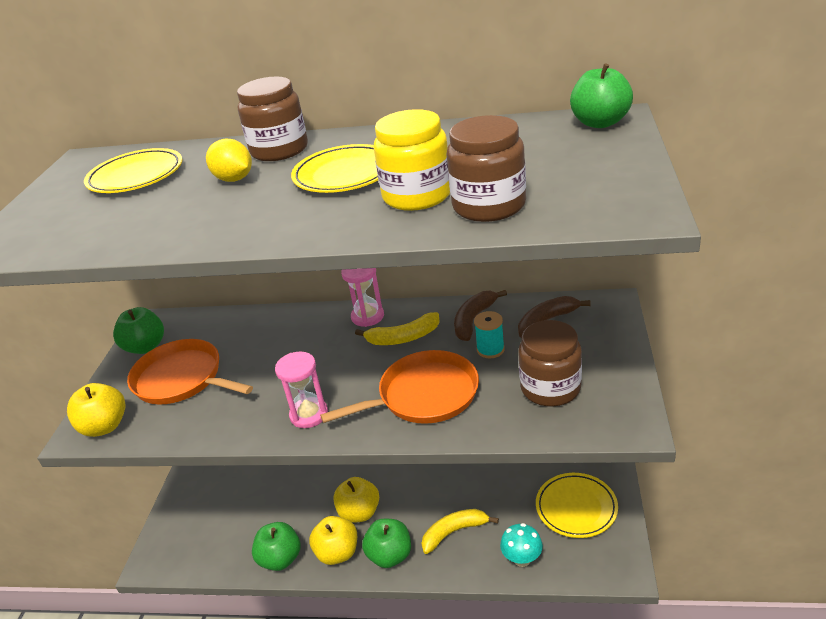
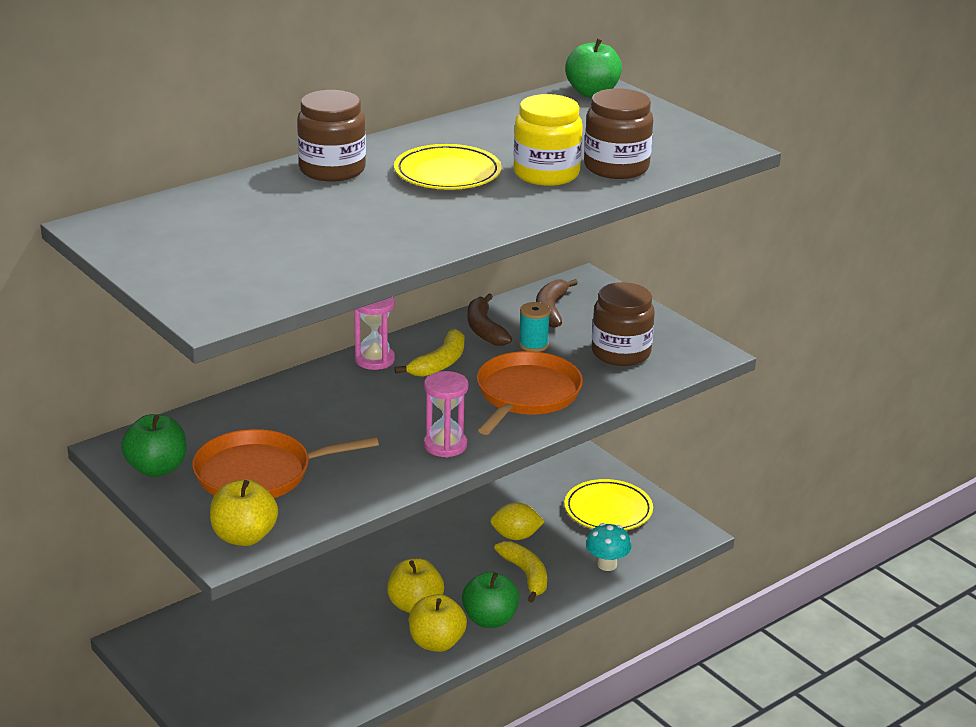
camera: 50 degrees left, 5 degrees down
(136, 176) = (218, 224): yellow plate -> none
(234, 179) = (342, 201): yellow lemon -> yellow lemon (516, 536)
(280, 559) = (384, 676): green apple -> none
(454, 532) = (526, 575): yellow banana -> yellow banana turned 135 degrees clockwise

